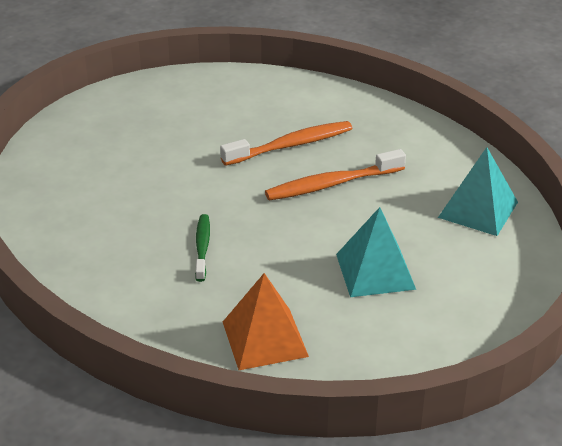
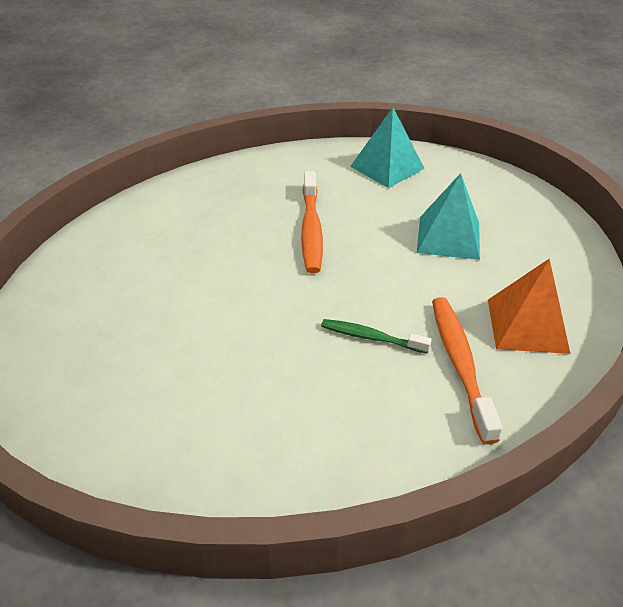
camera: 70 degrees left, 5 degrees up
(291, 145) = (232, 238): orange toothbrush -> orange toothbrush (460, 363)

